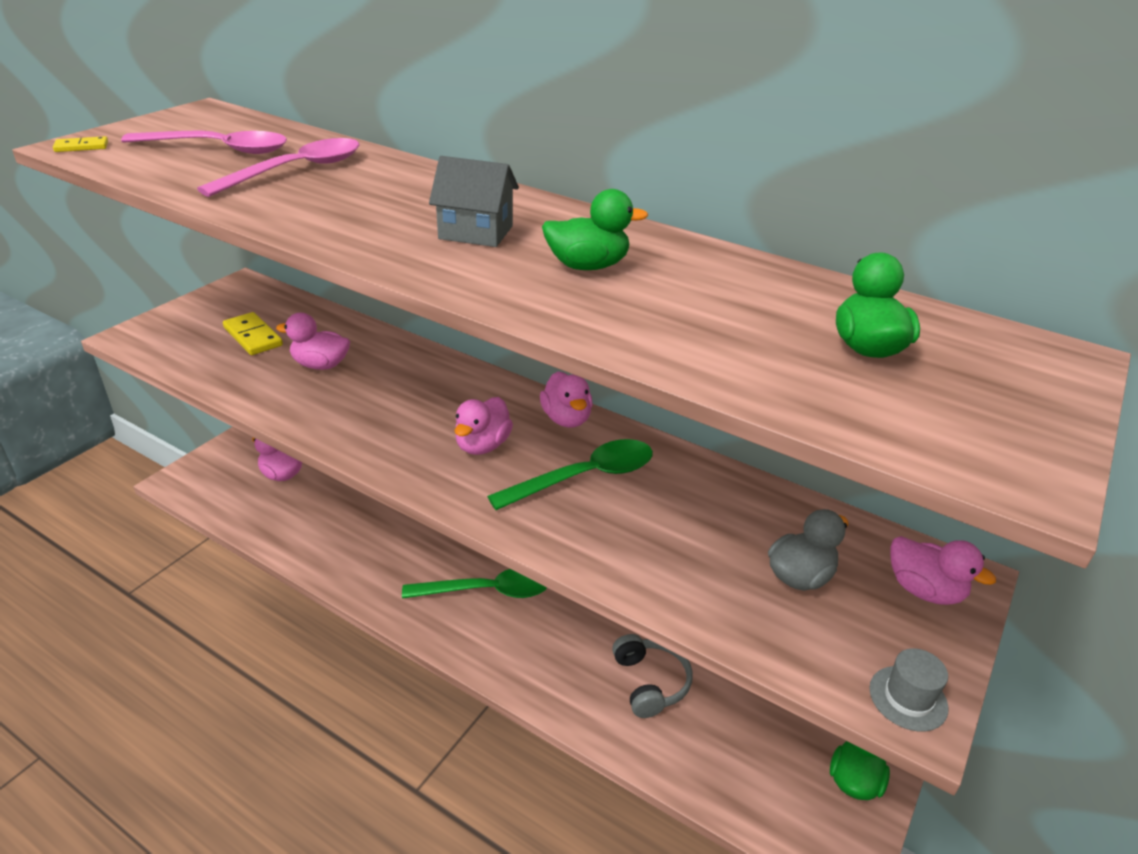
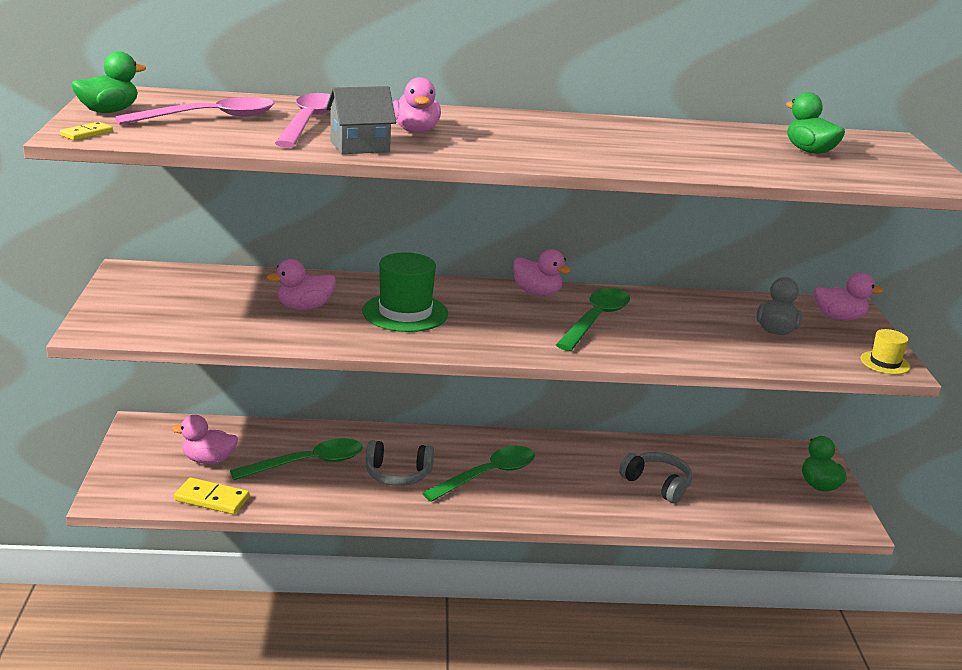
camera: 35 degrees left, 10 degrees down
(253, 337) = (210, 304): yellow domino -> yellow domino (212, 499)
(350, 509) = (308, 463): none -> green spoon
(400, 400) = (405, 313): none -> green hat
(409, 554) = (398, 474): none -> grey headphones
(476, 232) = (514, 137): grey house -> grey house (359, 146)
(482, 445) = (505, 322): pink duck -> pink duck (416, 131)
(587, 266) = (614, 142): green duck -> green duck (109, 111)
(908, 698) = (885, 363): grey hat -> yellow hat

